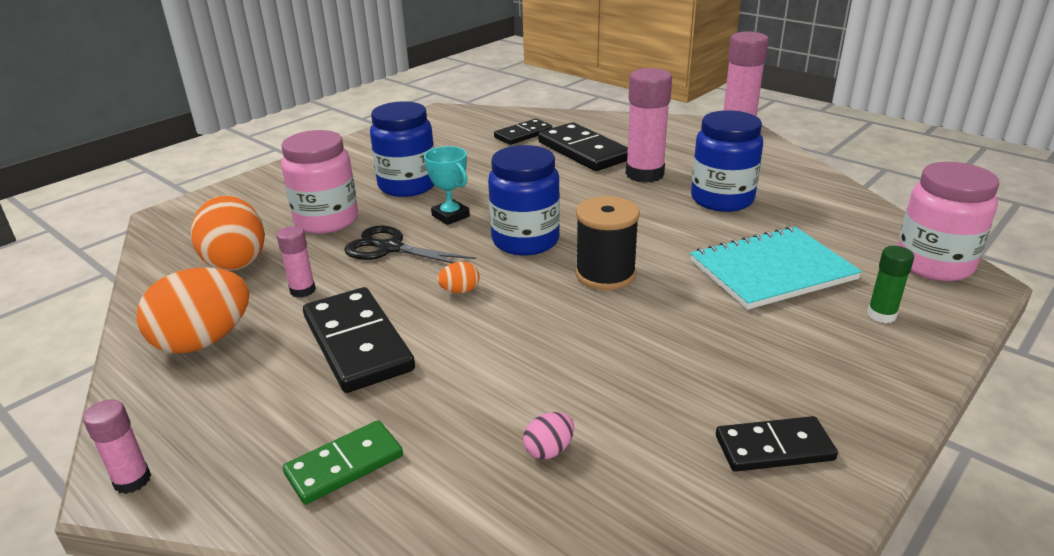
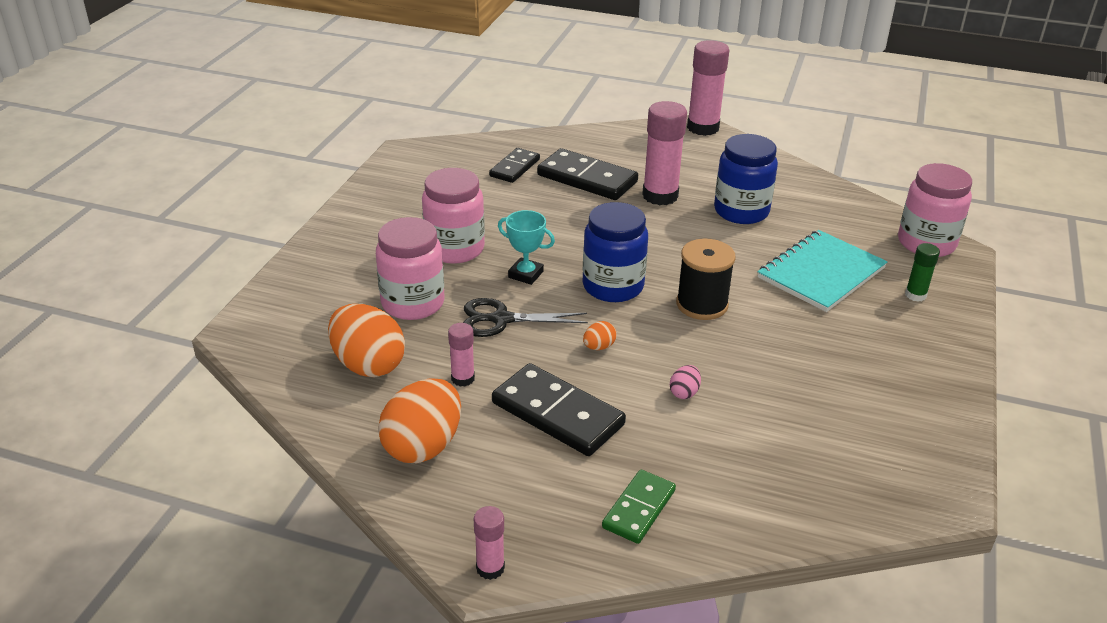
camera: 25 degrees left, 5 degrees up
(407, 186) = (455, 249): blue jar -> pink jar
(549, 450) = (769, 457): pink egg -> pink egg (684, 392)
(774, 448) = (907, 414): black domino -> none

